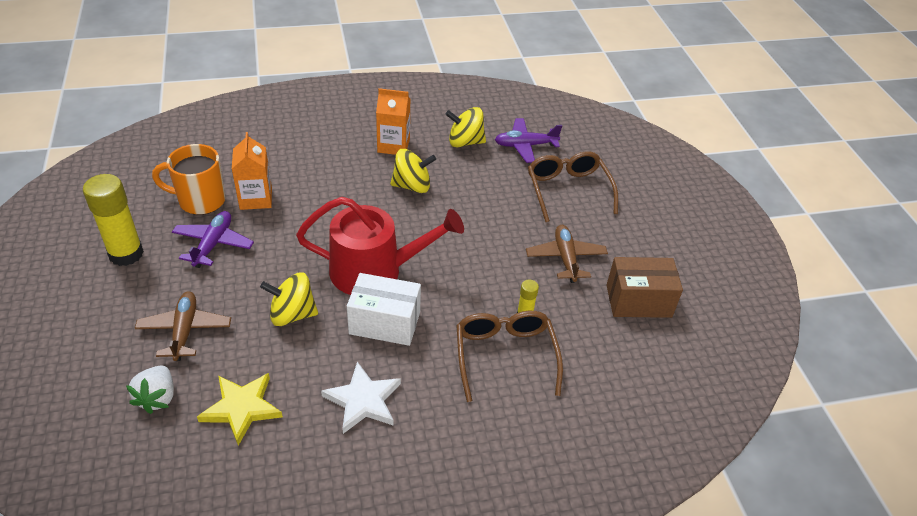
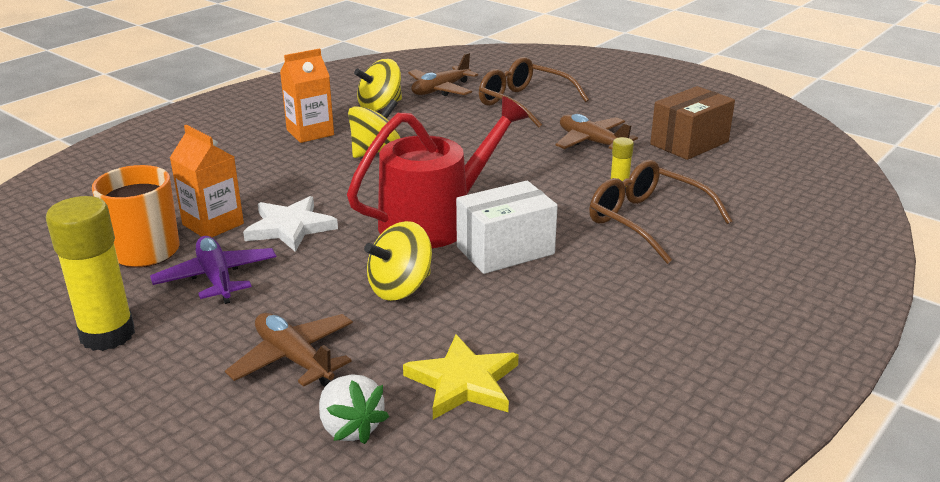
camera: 35 degrees left, 15 degrees down
(363, 400) = (576, 311): white star -> white star (290, 227)
(525, 145) = (440, 90): purple plane -> brown plane

